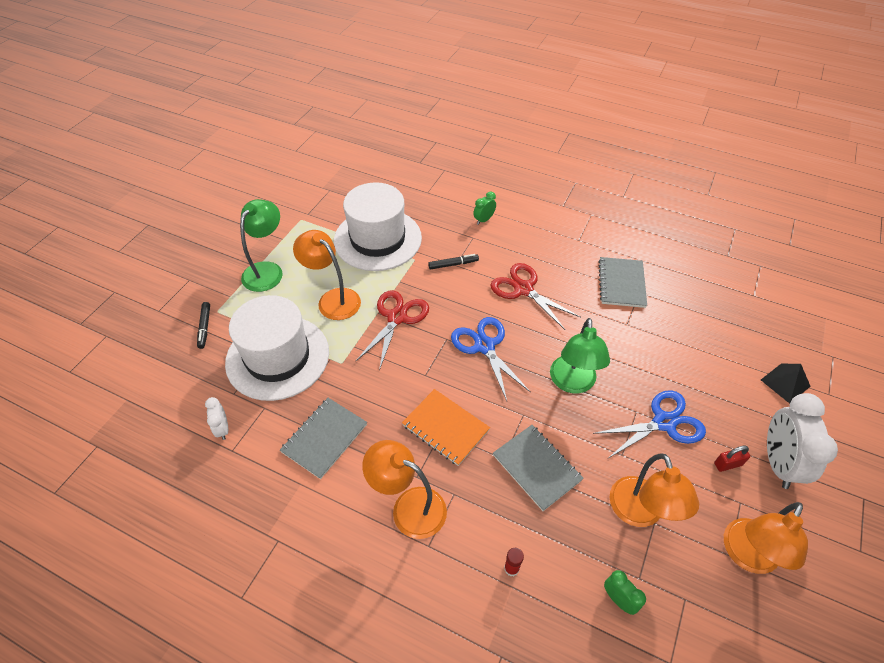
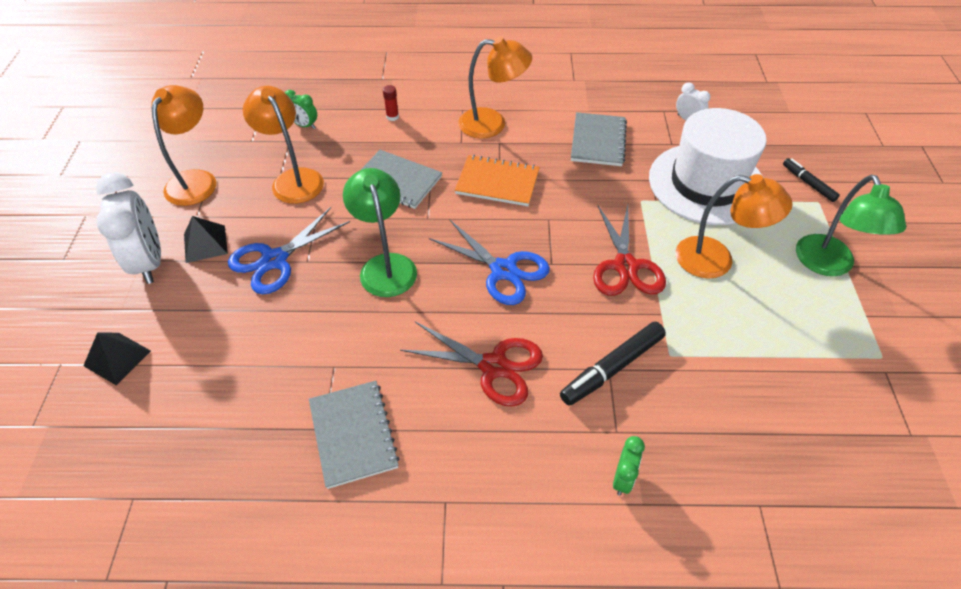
camera: 155 degrees right, 0 degrees up
(377, 239) = (747, 368): white hat -> none
(453, 264) = (612, 368): black marker -> black marker, size x1.65
(728, 464) = (205, 243): red padlock -> black pyramid

